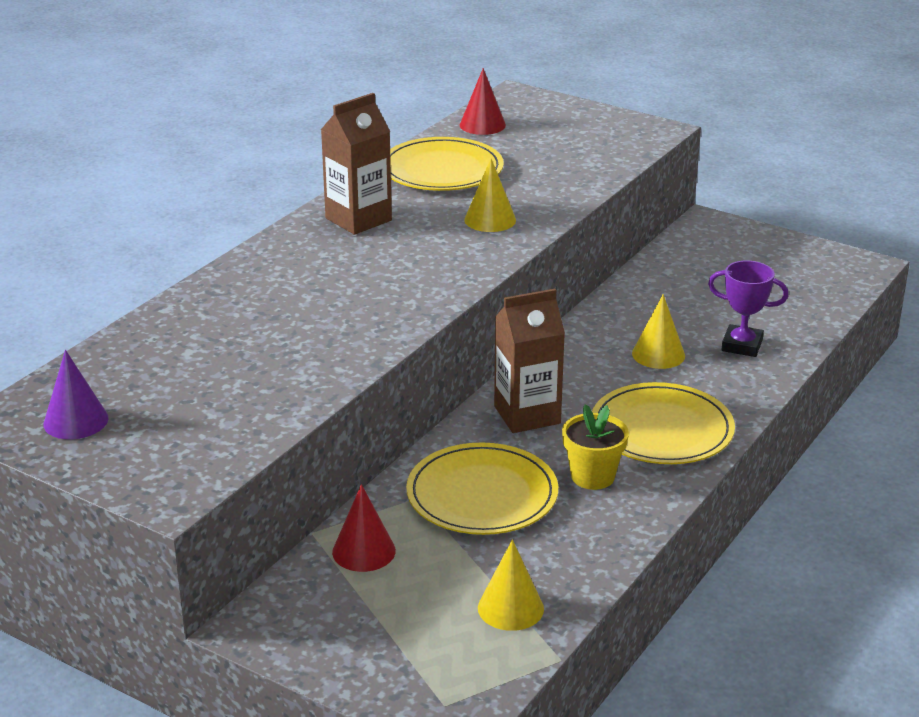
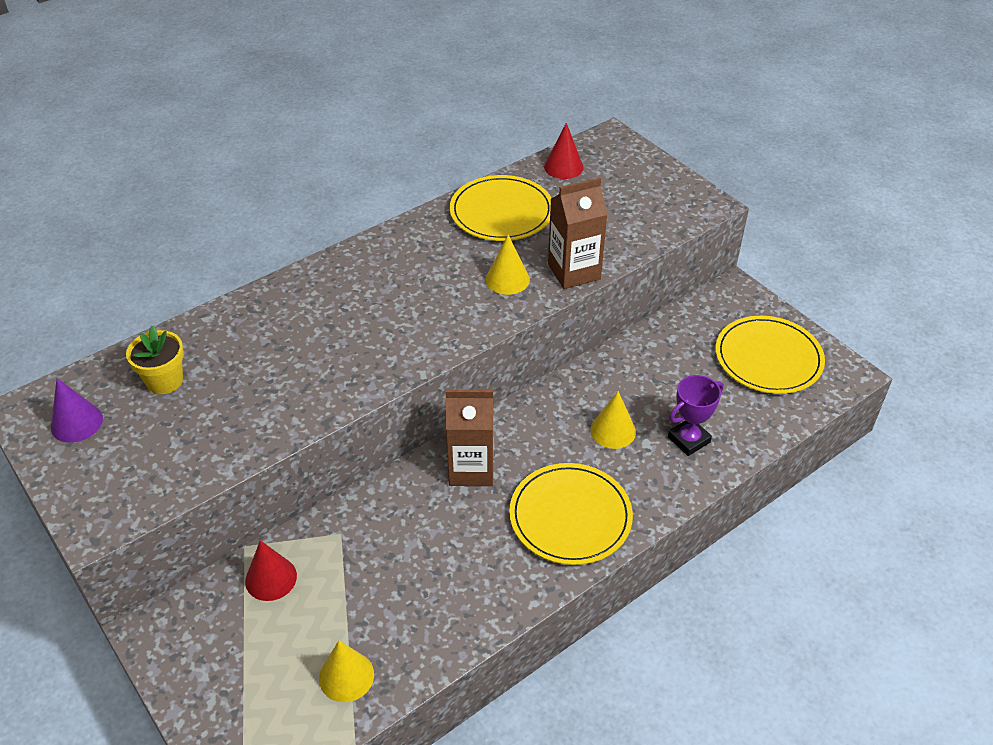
camera: 20 degrees right, 15 degrees up
(358, 219) = (404, 254): brown carton -> brown carton (574, 272)
(482, 494) = (390, 545): yellow plate -> yellow plate (768, 358)
(592, 476) = (486, 552): yellow flower pot -> yellow flower pot (164, 381)
(742, 345) = (688, 440): purple trophy -> purple trophy turned 75 degrees counterclockwise

